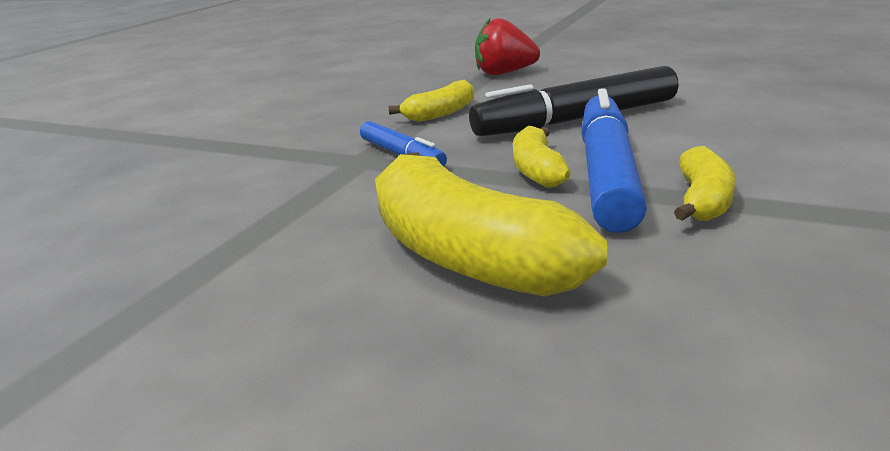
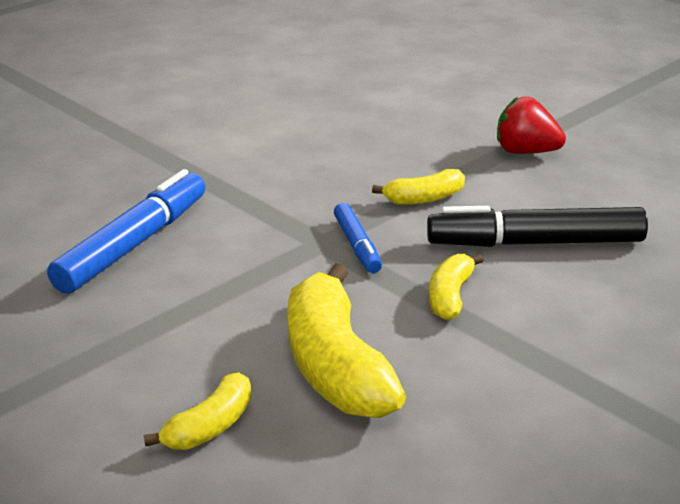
camera: 20 degrees right, 5 degrees up
(607, 174) = (502, 318): blue marker -> blue marker (134, 244)
(703, 201) = (548, 369): yellow banana -> yellow banana (210, 426)

